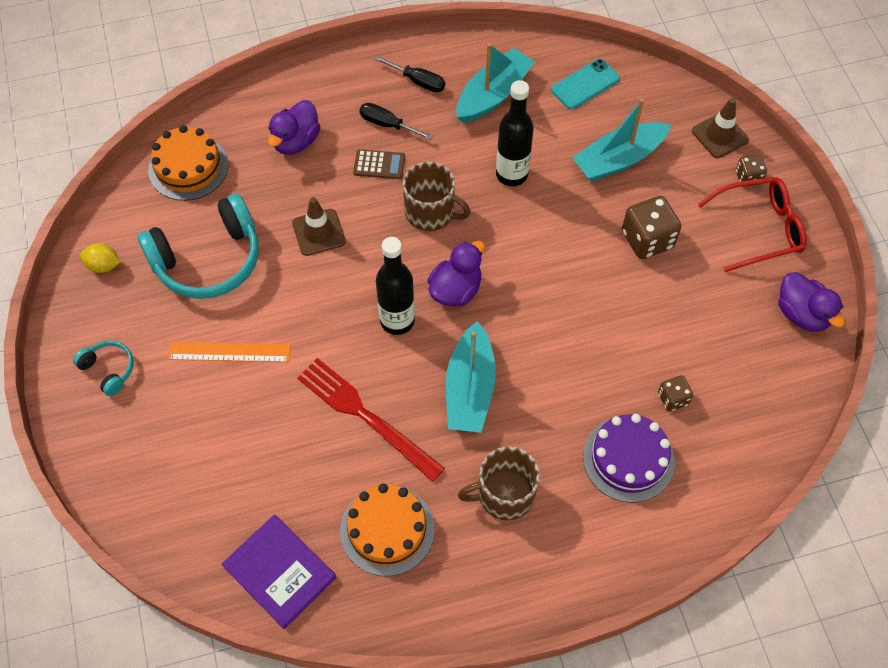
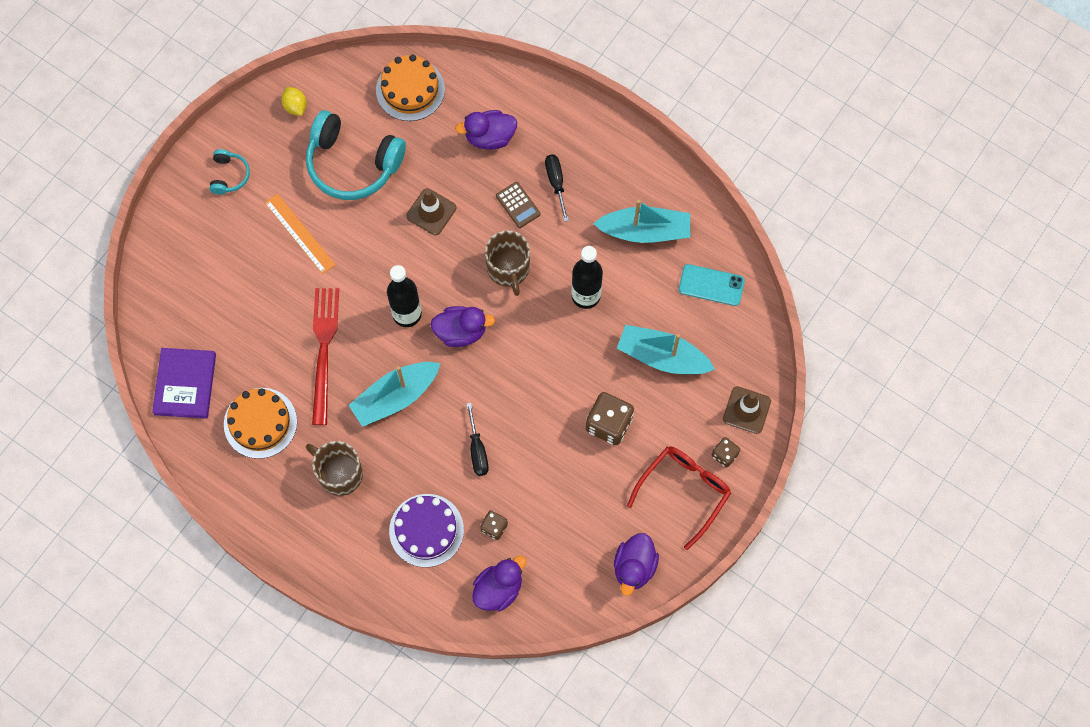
camera: 50 degrees right, 10 degrees up
(418, 81) = (611, 172): black screwdriver -> black screwdriver (477, 450)
(738, 439) = (498, 589): none -> purple duck
(758, 229) = (683, 492): red glasses -> red glasses turned 90 degrees counterclockwise

